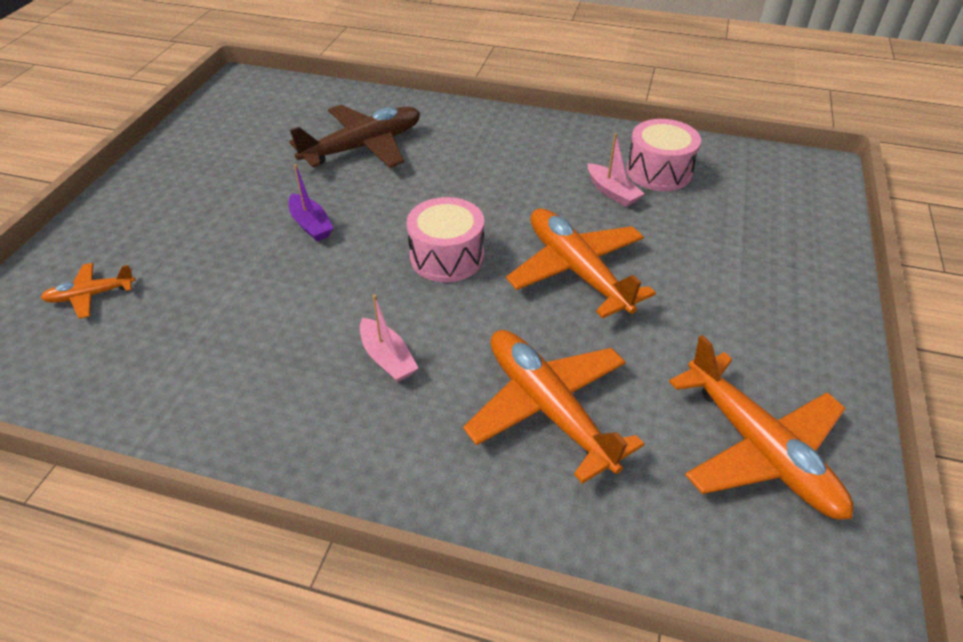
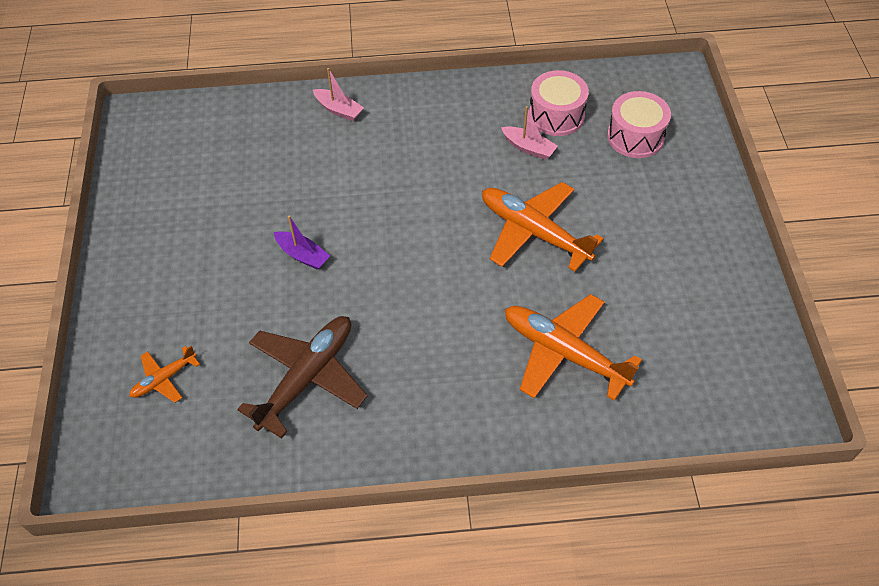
camera: 20 degrees left, 10 degrees up
(363, 147) = (299, 161): brown plane -> brown plane (307, 378)
(387, 358) = (432, 353): pink boat -> pink boat (338, 110)
(447, 257) = (430, 251): pink drum -> pink drum (635, 137)
(759, 449) = (709, 335): orange plane -> none

